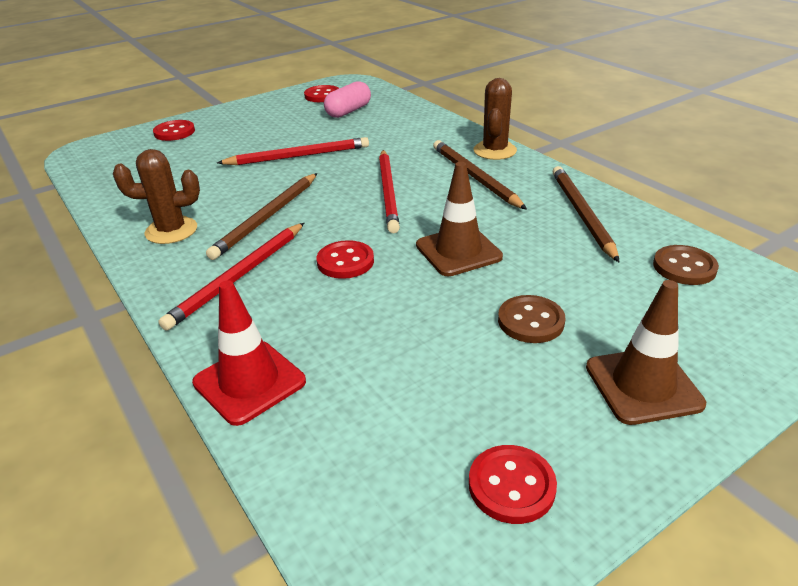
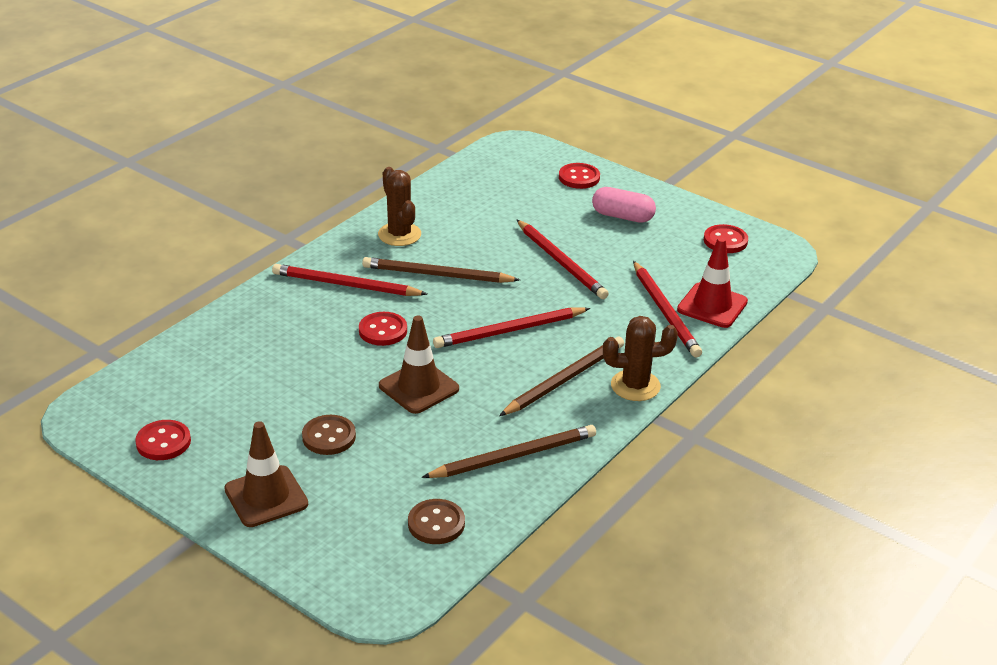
camera: 70 degrees right, 0 degrees up
(249, 382) = (231, 322): red traffic cone -> red traffic cone (712, 306)
(348, 111) = (689, 268): pink capsule -> pink capsule (622, 216)
(401, 127) = (665, 312): none -> red pencil

